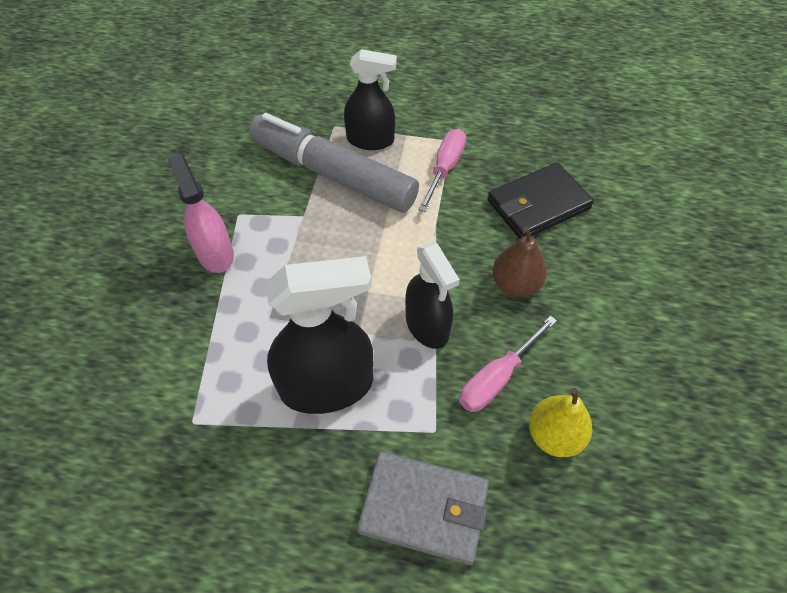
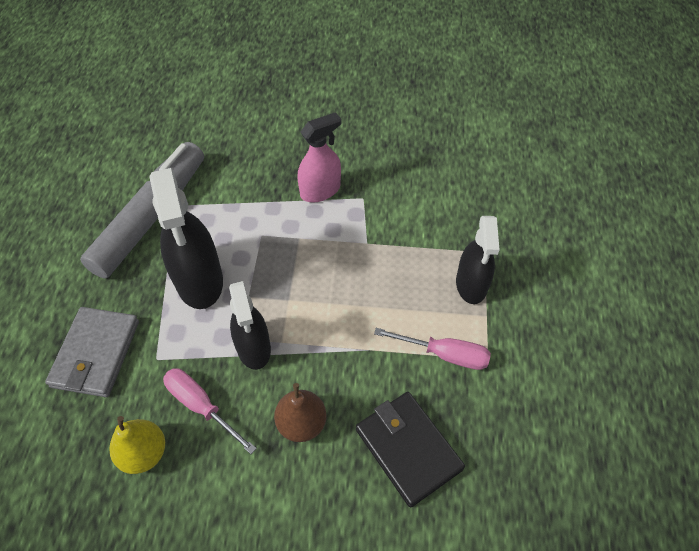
camera: 85 degrees right, 0 degrees up
(333, 174) = (419, 259): grey marker -> grey marker (151, 217)
(427, 326) = (254, 348): black spray bottle -> black spray bottle turned 75 degrees counterclockwise

